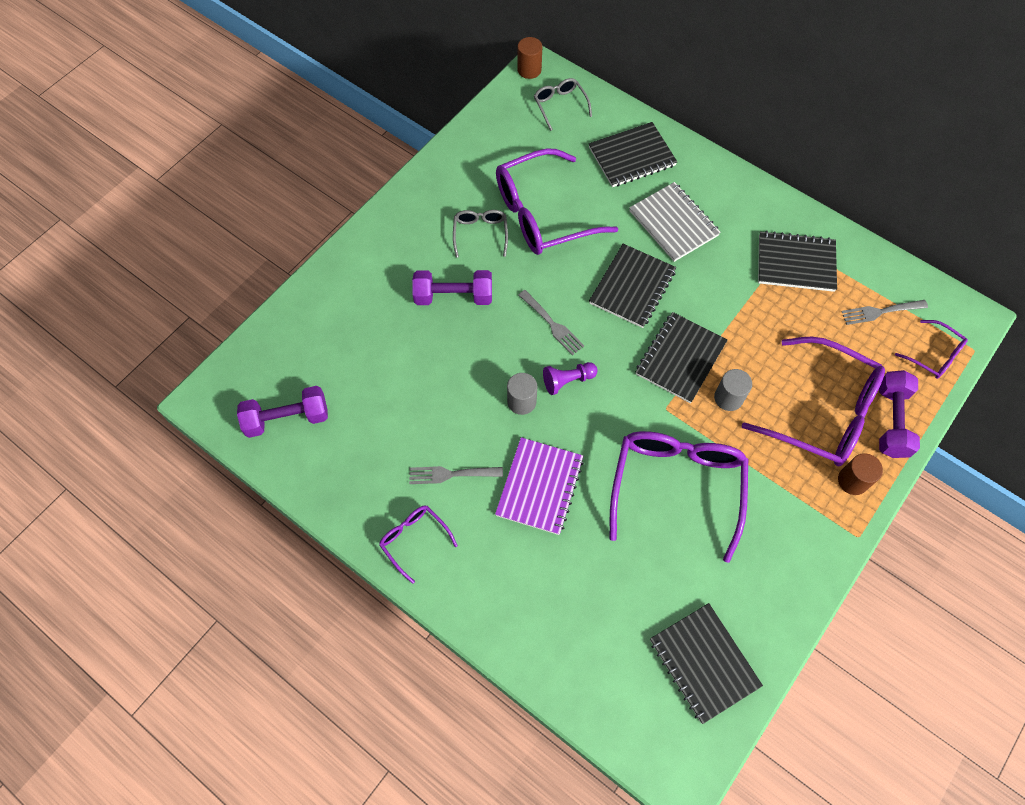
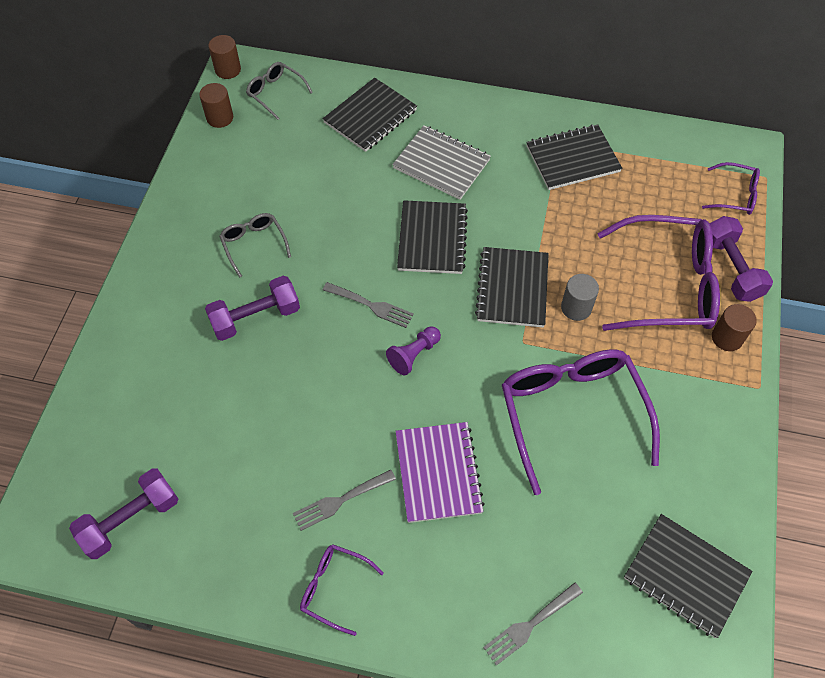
camera: 25 degrees left, 5 degrees down
(503, 111) = (220, 118): none -> brown cylinder
(521, 401) = (377, 395): grey cylinder -> none
(542, 214) = (308, 202): purple glasses -> none
(880, 312) = (669, 174): grey fork -> grey fork (530, 625)

